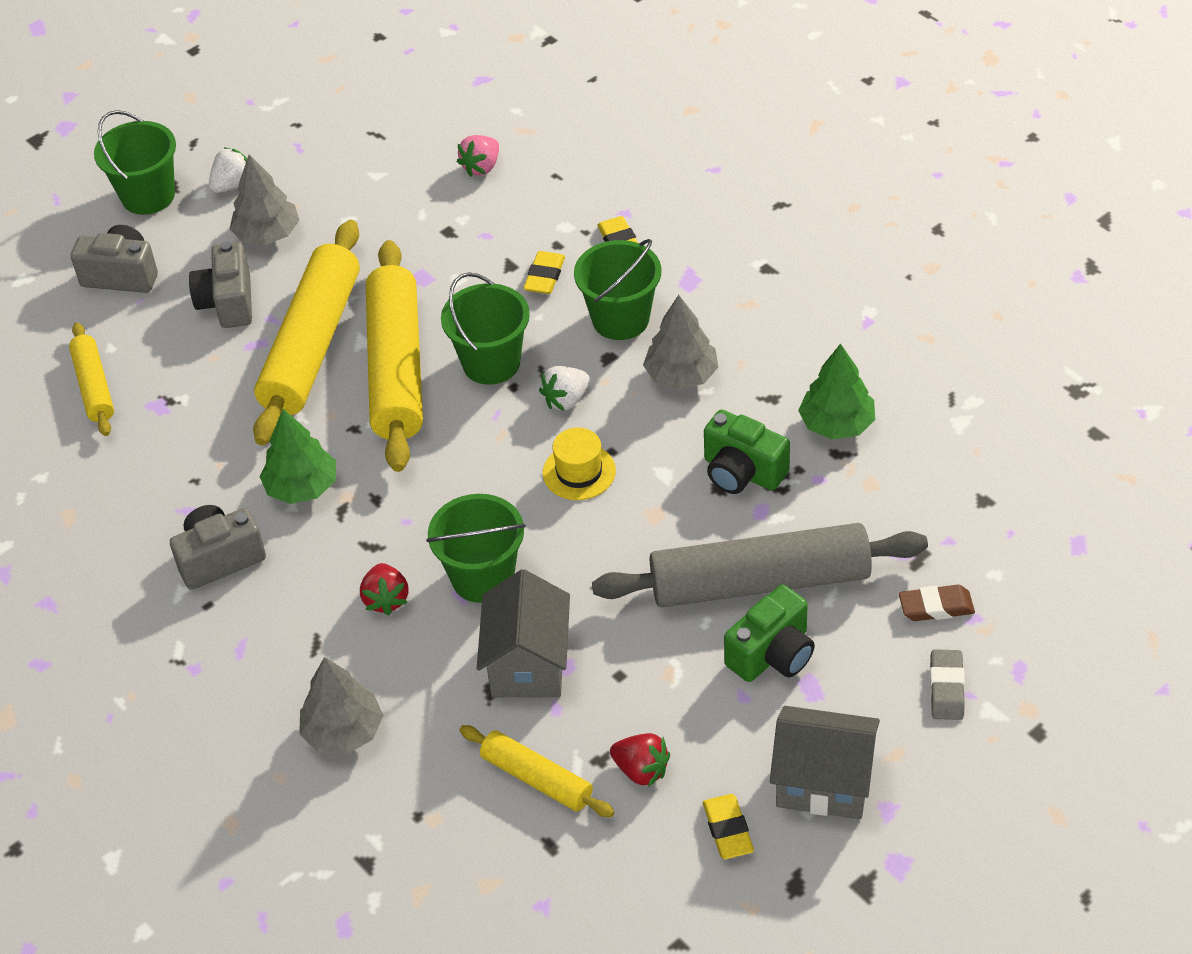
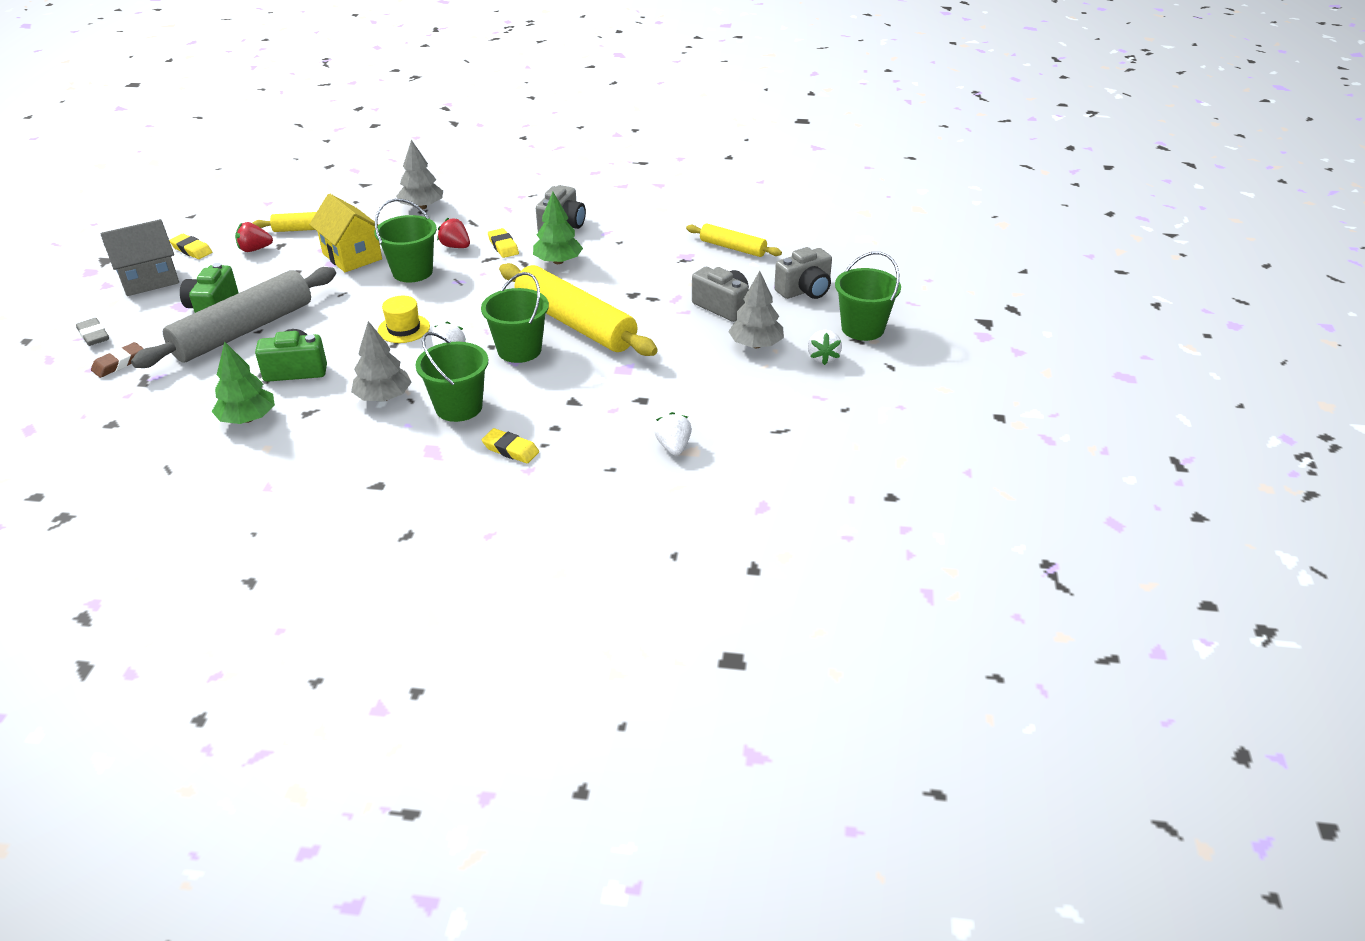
camera: 135 degrees right, 10 degrees down
(312, 345) = (641, 311): yellow rolling pin -> none
(481, 167) = (673, 447): pink strawberry -> white strawberry
(528, 664) = (352, 256): grey house -> yellow house
(544, 276) = (540, 406): yellow eraser -> yellow eraser (503, 246)

